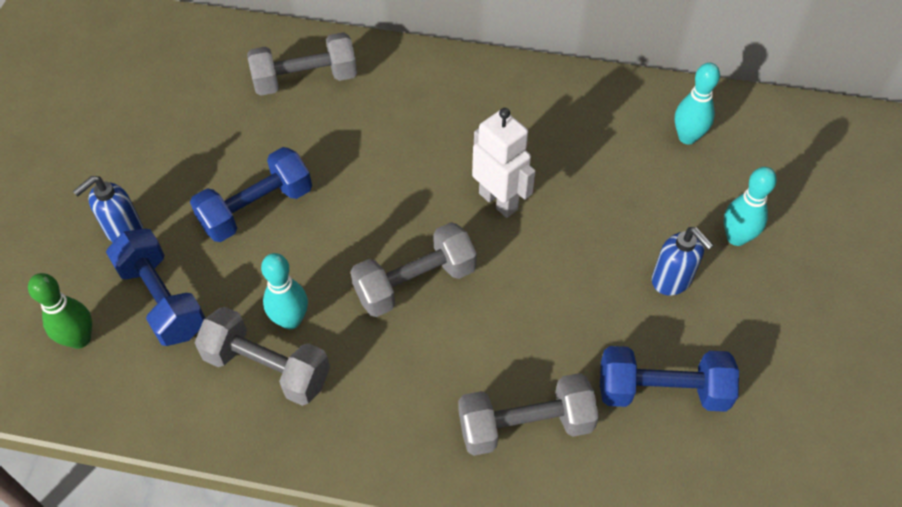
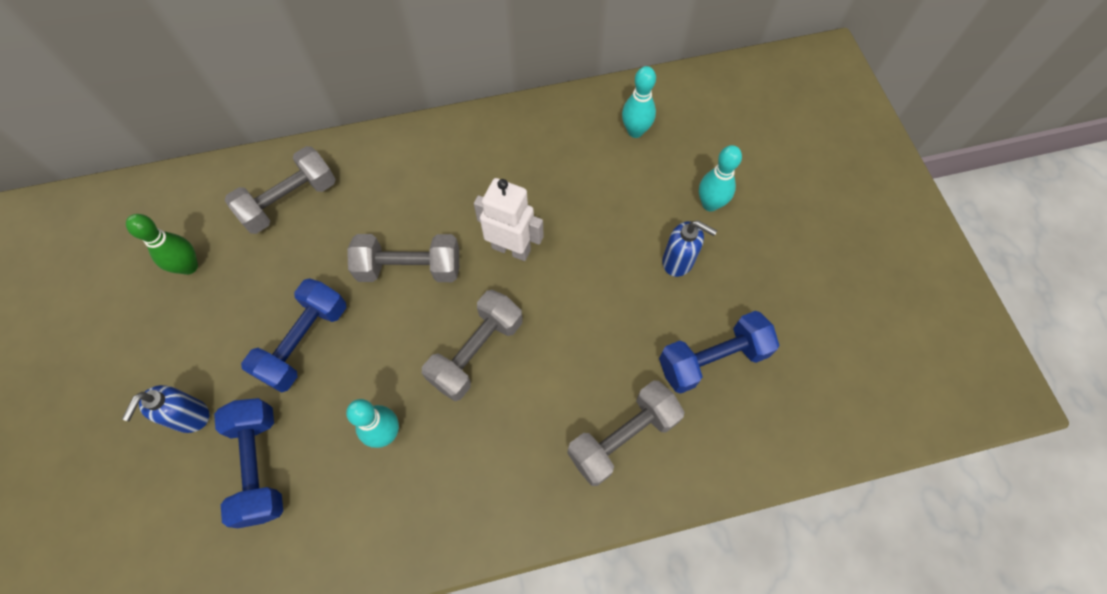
camera: 25 degrees left, 10 degrees up
(80, 339) = (199, 538): green bowling pin -> green bowling pin (189, 266)
(162, 300) = (259, 466): blue dumbbell -> blue dumbbell turned 45 degrees clockwise
(267, 368) = (386, 486): grey dumbbell -> grey dumbbell (409, 268)

